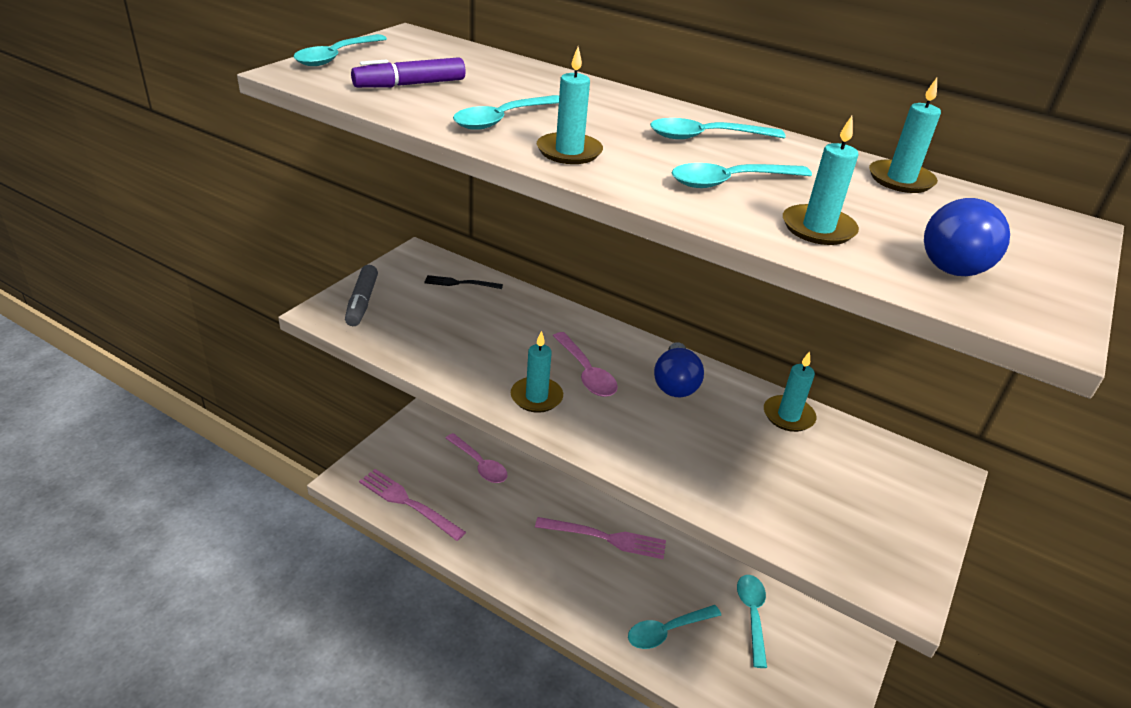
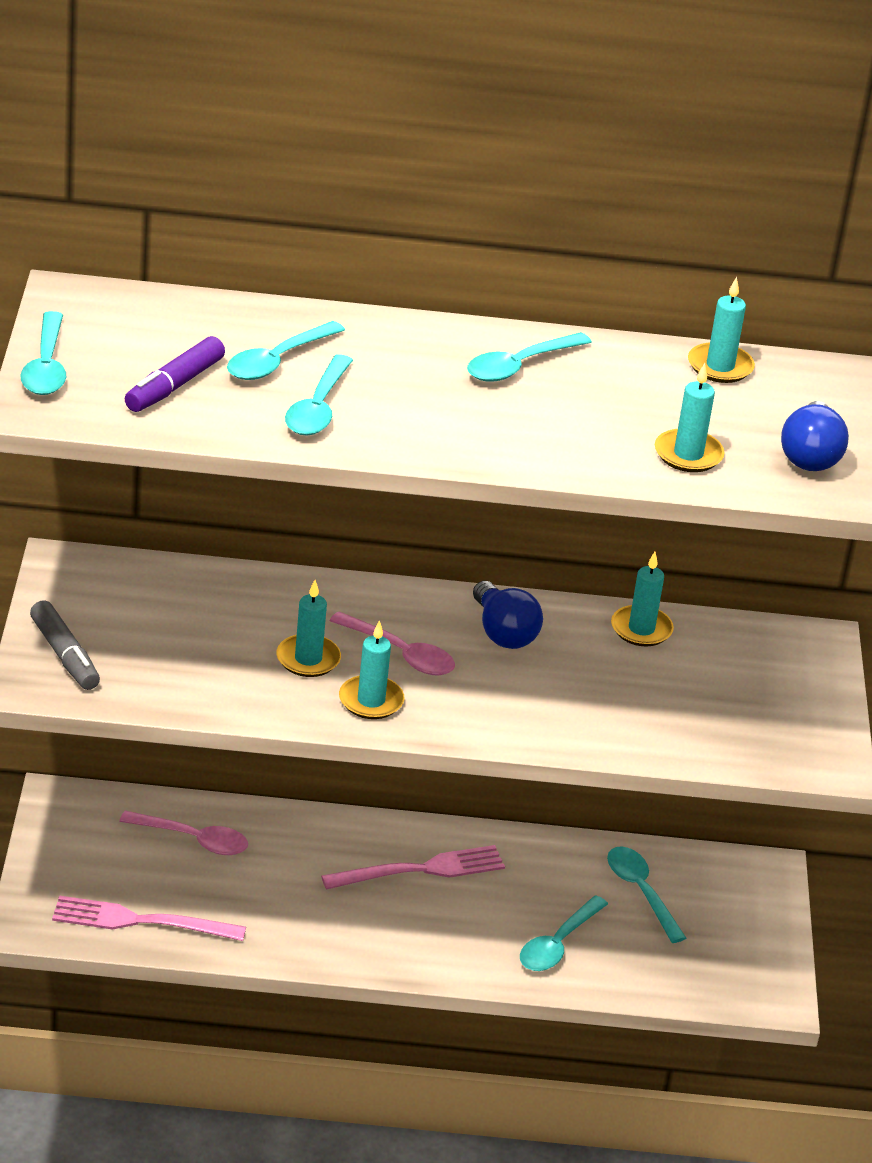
camera: 30 degrees left, 0 degrees up
(460, 283) = (156, 587): black fork -> none
(569, 152) = (419, 432): turquoise candle -> turquoise candle (308, 659)
(730, 182) = (584, 422): turquoise spoon -> turquoise spoon (277, 361)

